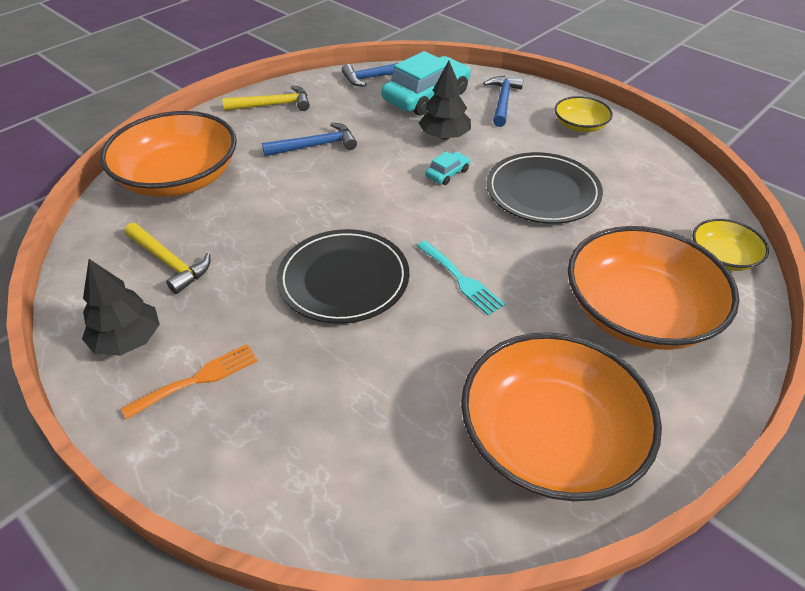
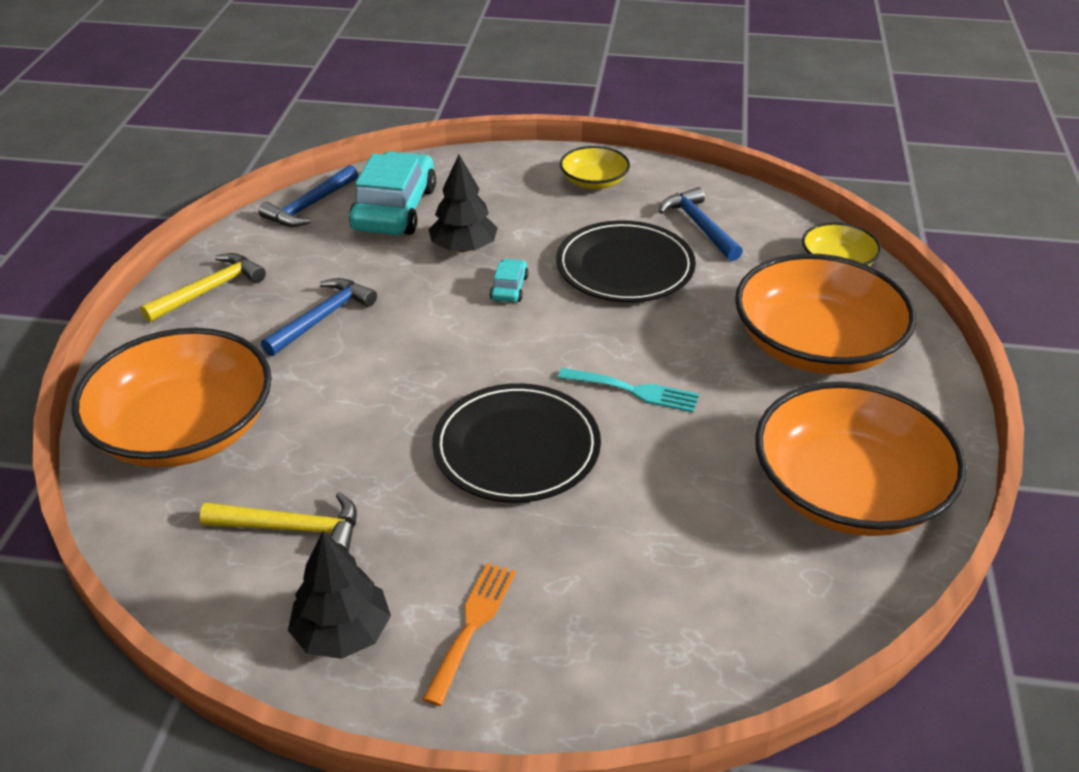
camera: 35 degrees left, 5 degrees down
(502, 101) = (487, 183): blue hammer -> blue hammer (699, 226)

